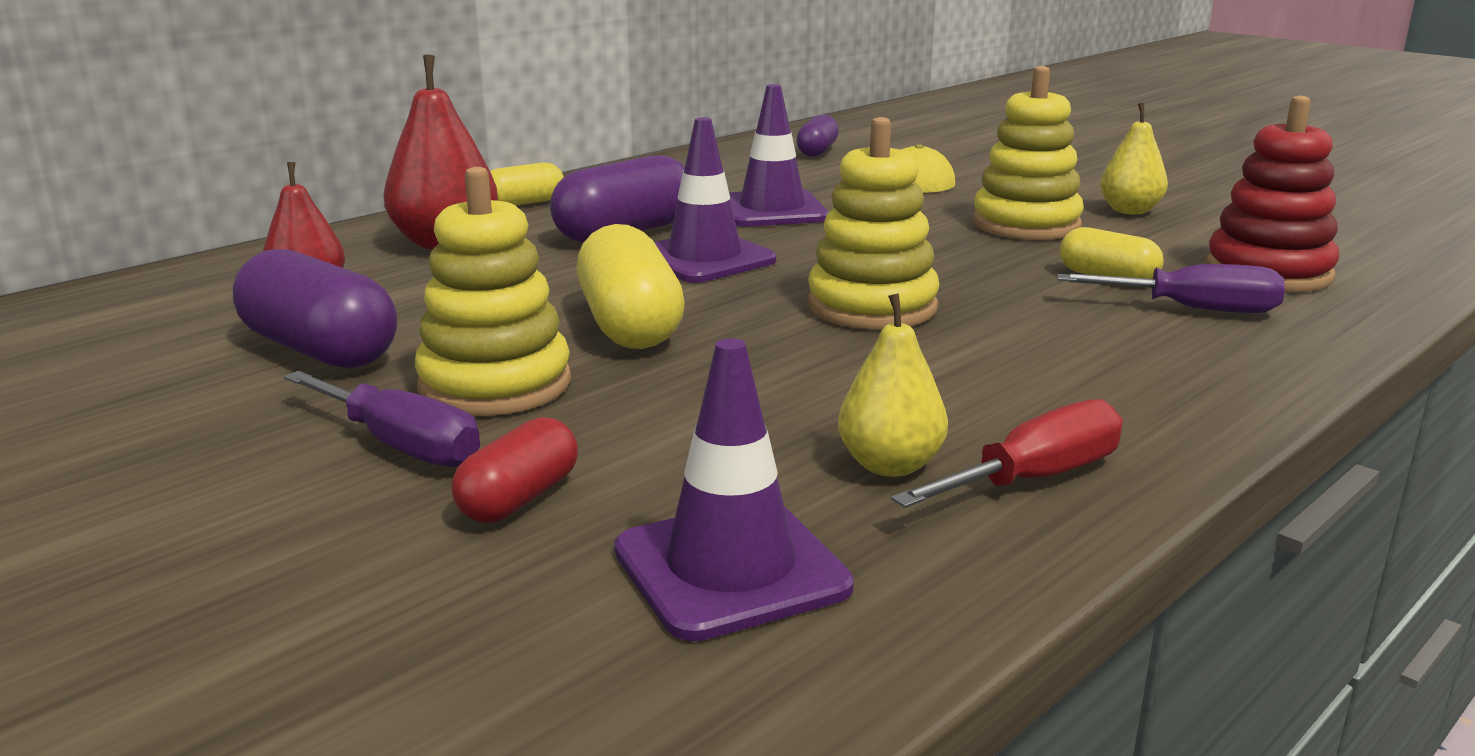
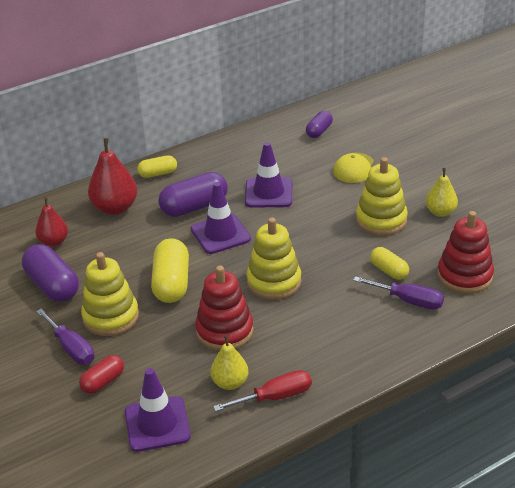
camera: 15 degrees right, 15 degrees up
(809, 382) = (224, 331): none -> red stacking toy

